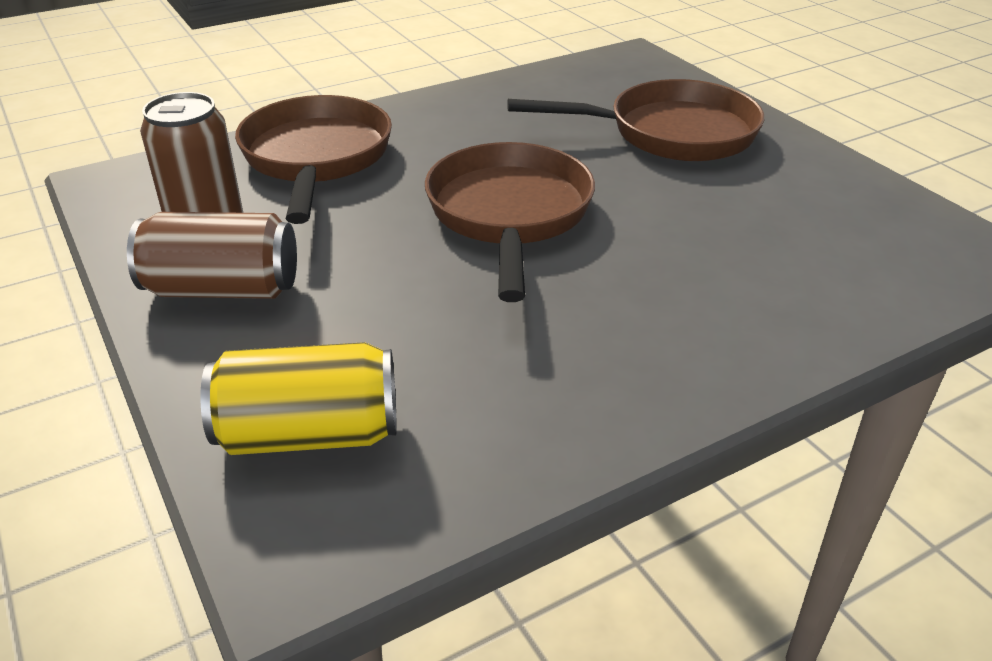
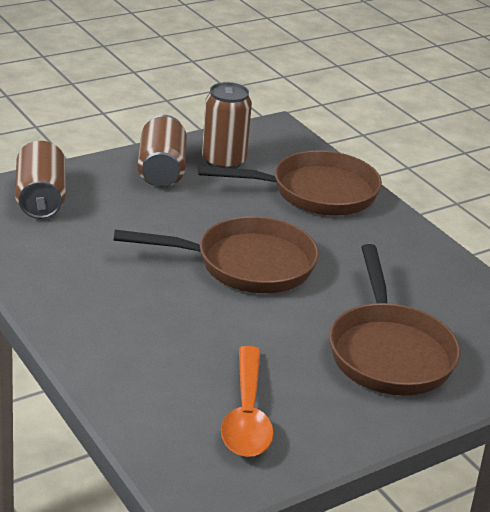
camera: 85 degrees right, 5 degrees down
(309, 434) = (40, 199): yellow can -> brown can
(835, 221) = (247, 415): none -> orange spoon

